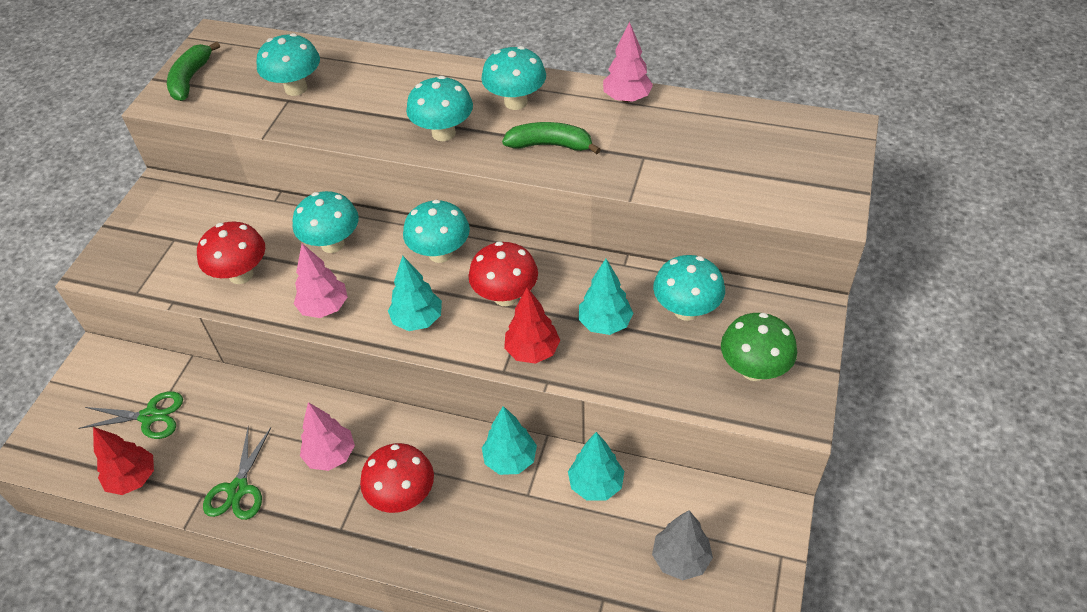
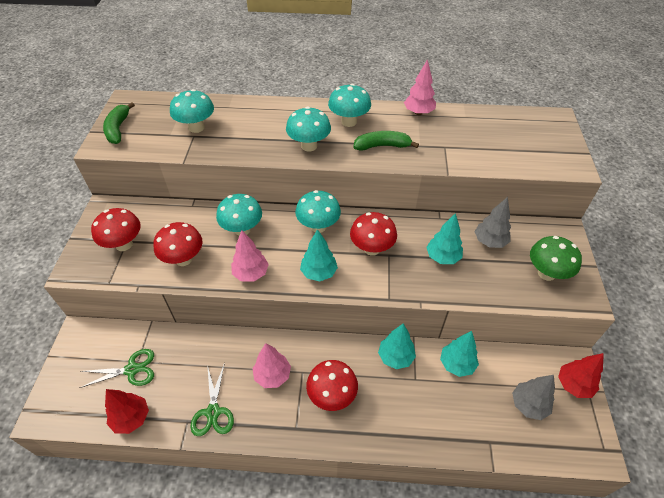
camera: 15 degrees left, 0 degrees up
(169, 243) = (124, 244): none -> red mushroom
(532, 351) = (403, 282): red tree -> red tree (573, 385)
(686, 310) = (489, 241): turquoise mushroom -> grey tree

